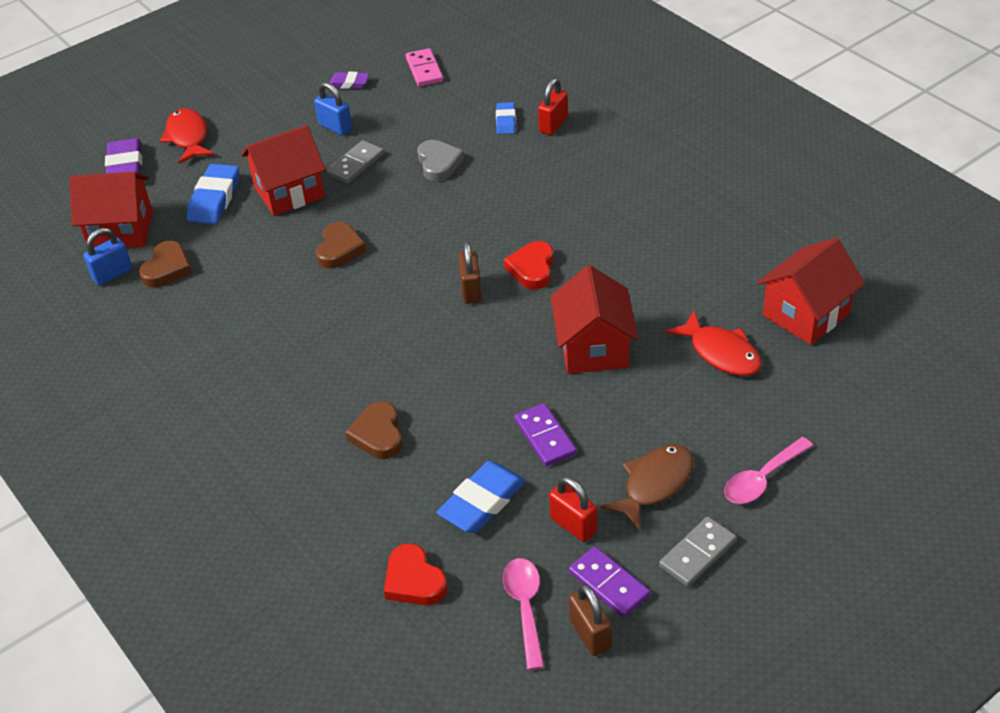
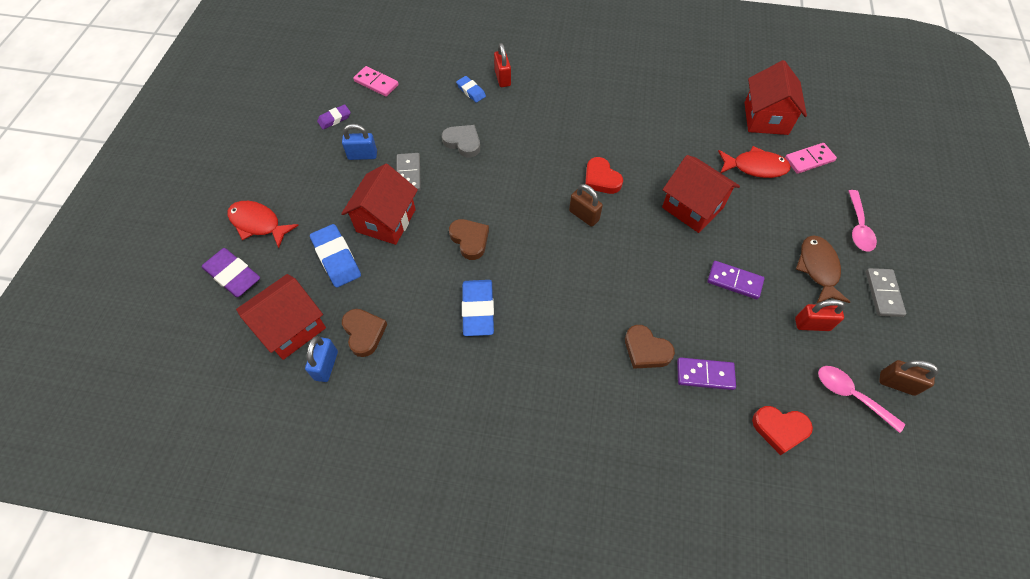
camera: 45 degrees left, 15 degrees up
(482, 502) = (752, 348): blue eraser -> blue eraser (478, 310)
(609, 584) = (869, 345): purple domino -> purple domino (705, 374)
(799, 383) = (809, 160): none -> pink domino

